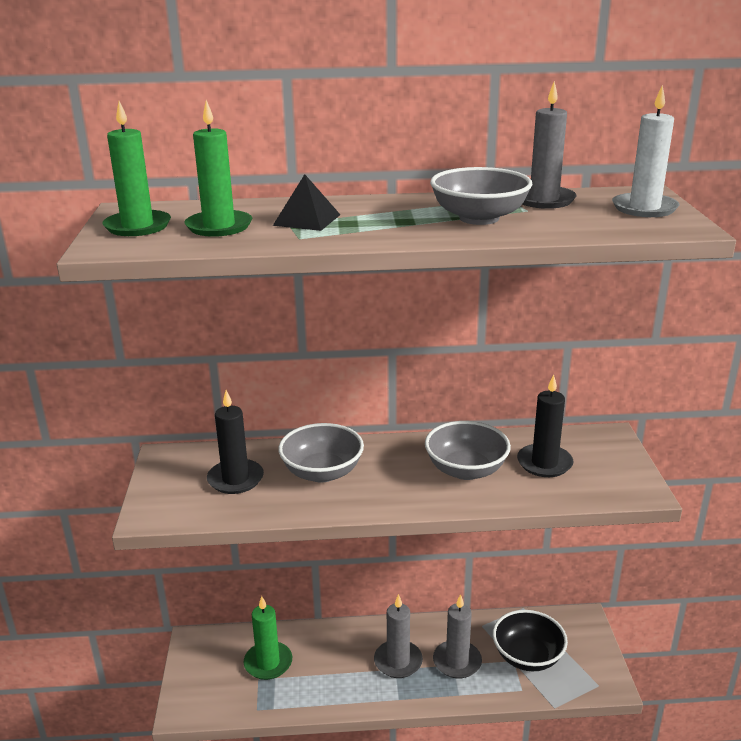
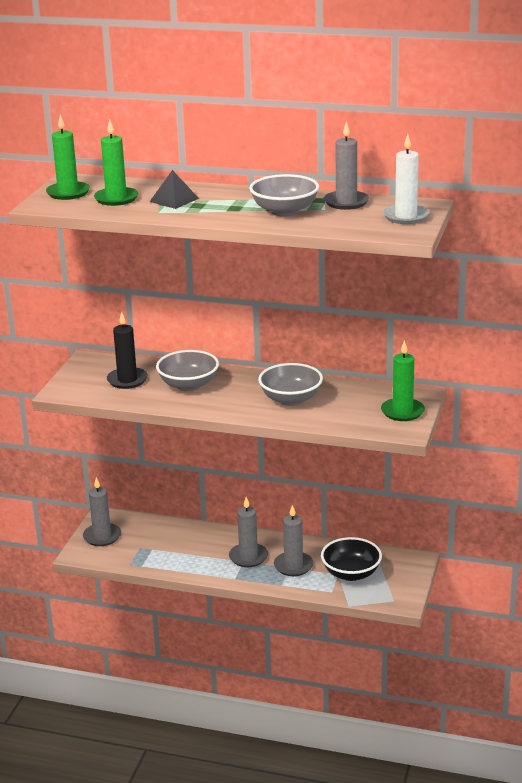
camera: 20 degrees right, 0 degrees up
(203, 673) = (102, 536): none -> grey candle
(268, 663) = (151, 539): green candle -> green candle (402, 412)
(544, 463) = (352, 404): black candle -> none

